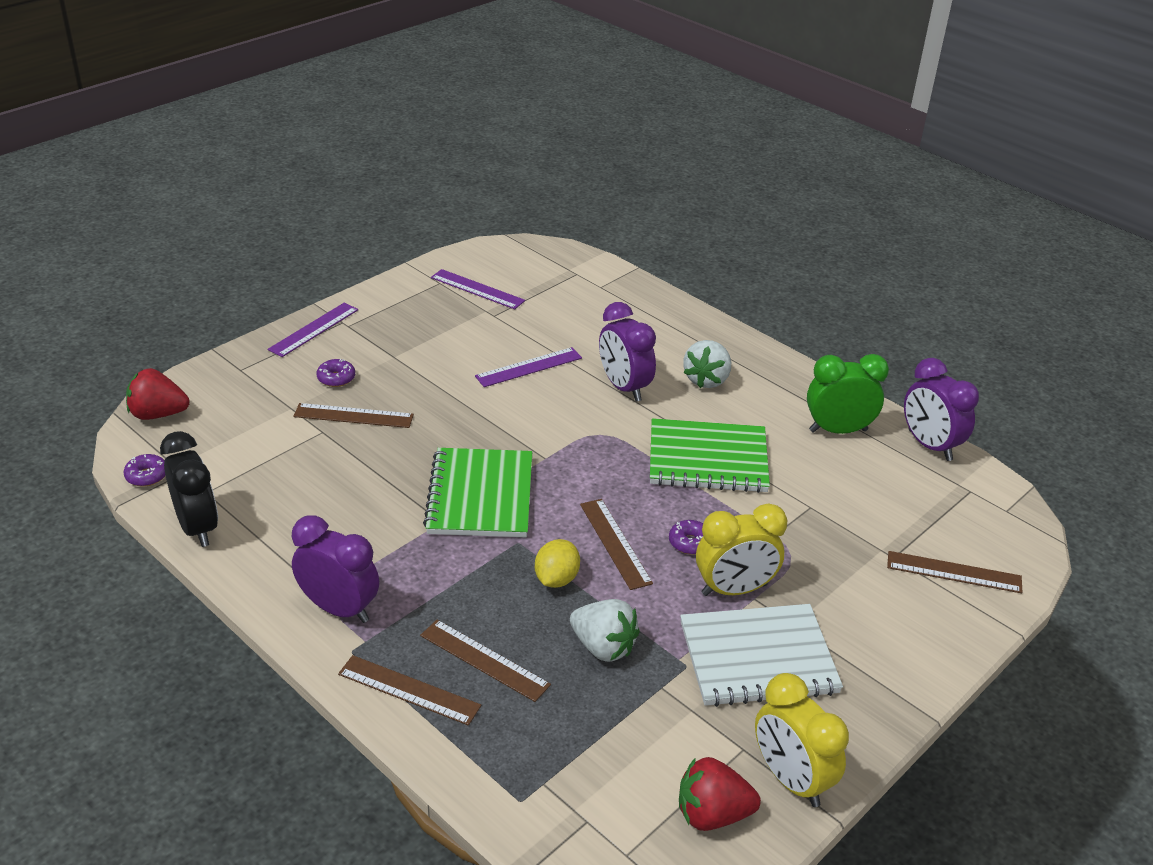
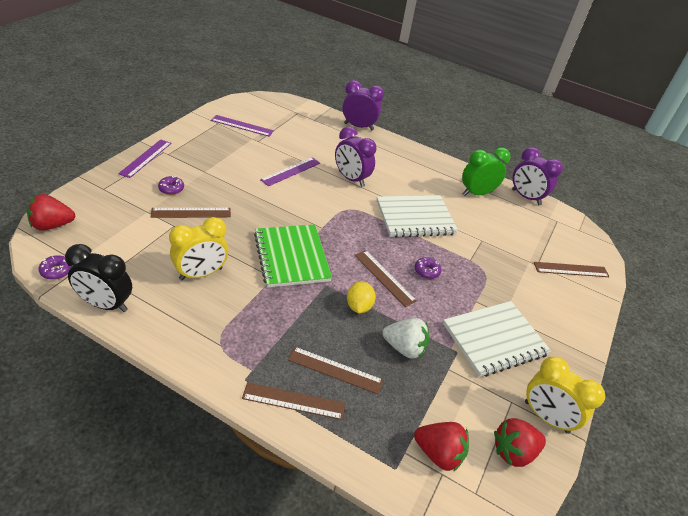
camera: 20 degrees left, 5 degrees up
(197, 527) = (106, 304): black clock -> black clock turned 150 degrees clockwise
(339, 609) = (226, 349): purple clock -> purple clock (358, 126)
(593, 794) = (438, 453): none -> red strawberry
(706, 380) = (395, 170): white strawberry -> none
(708, 459) = (415, 218): green notebook -> white notebook
(734, 589) = (463, 297): yellow clock -> yellow clock (201, 274)

